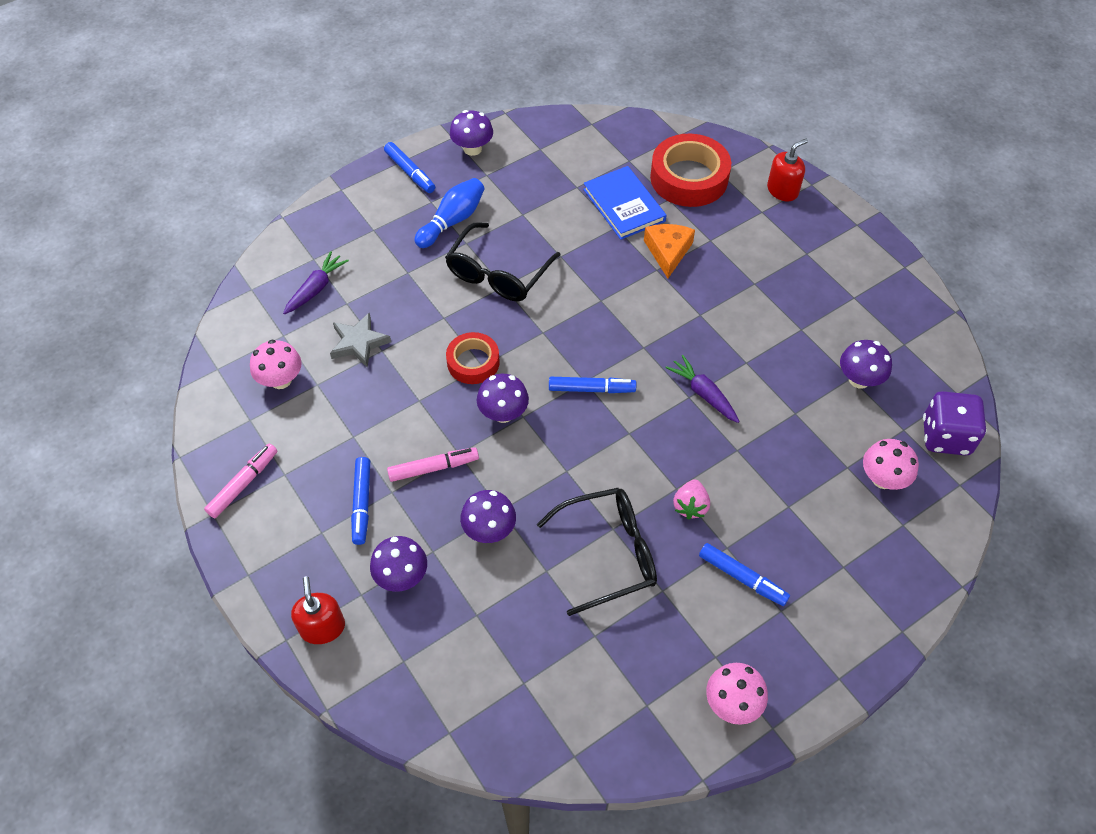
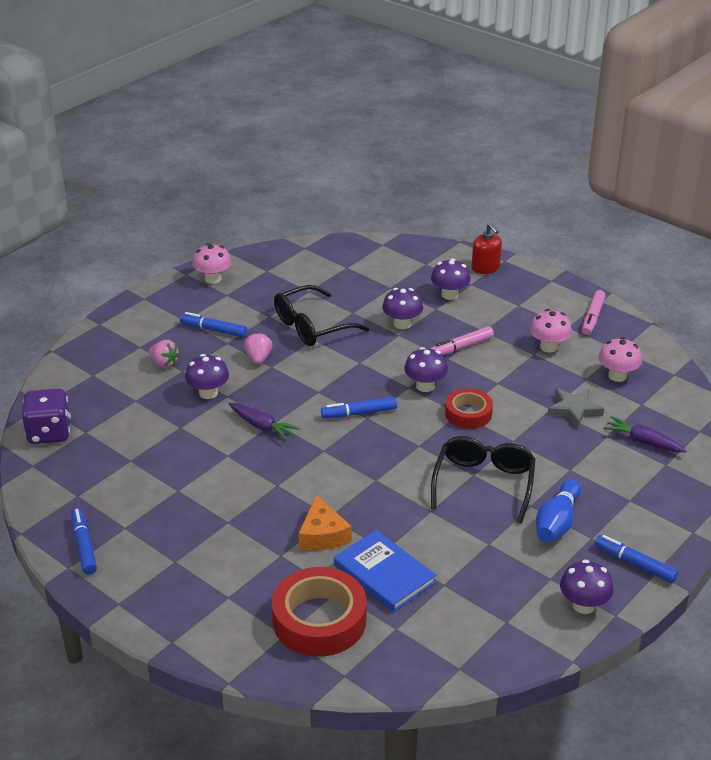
camera: 165 degrees right, 20 degrees down
(316, 288) = (643, 441): purple carrot -> purple carrot turned 105 degrees clockwise
(362, 504) = (500, 322): blue marker -> blue marker (84, 546)
(782, 190) = (206, 627): red soap dispenser -> none
(811, 524) = (164, 363): none -> pink strawberry
(859, 379) = (123, 460): purple mushroom -> purple mushroom (208, 393)
(883, 479) = (106, 398): pink mushroom -> pink mushroom (548, 347)

